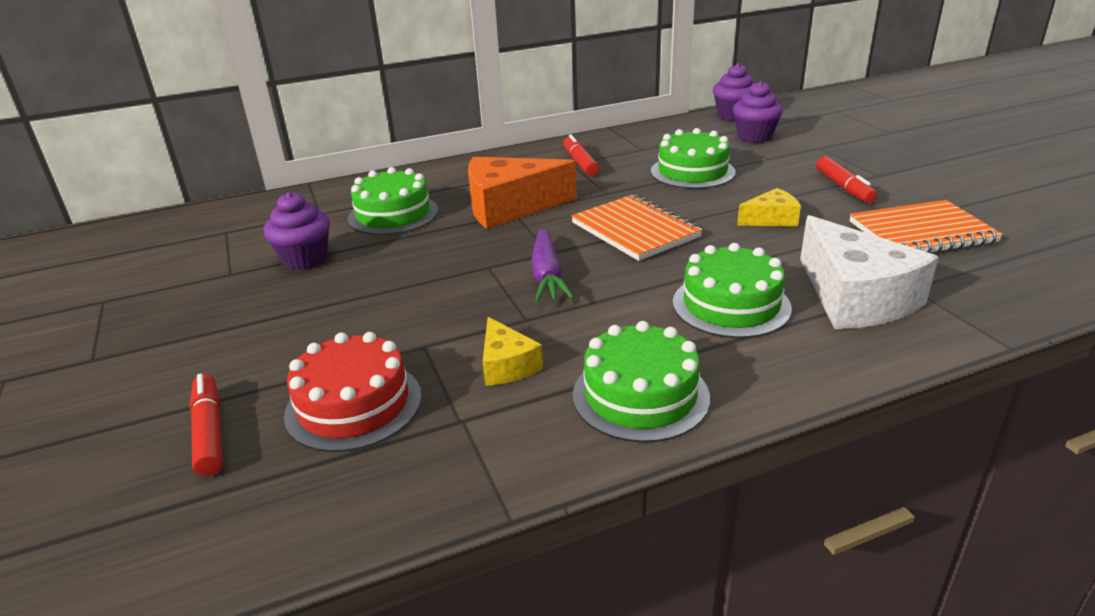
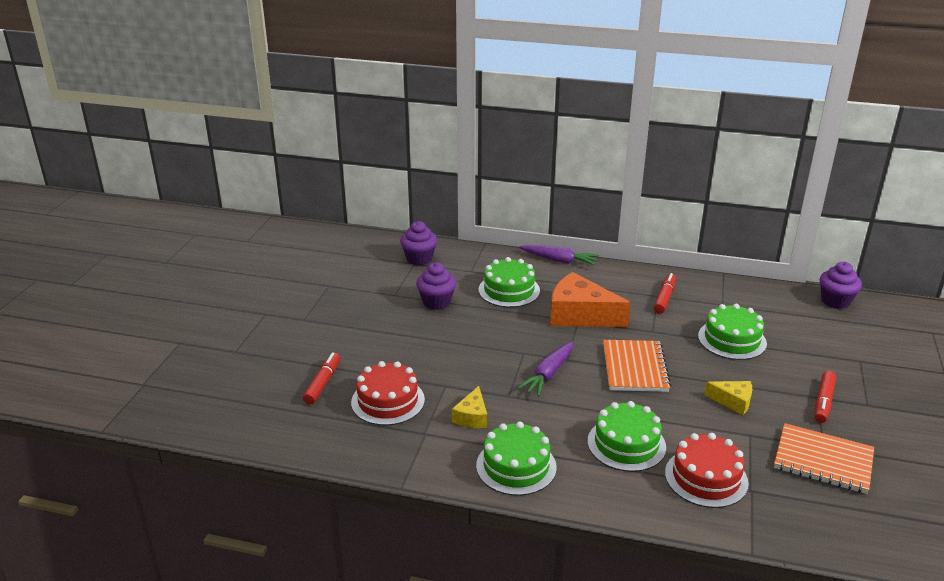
camera: 35 degrees right, 0 degrees up
(422, 169) = (559, 260): none -> purple carrot
(754, 137) = (823, 329): purple cupcake -> purple cupcake (419, 259)
(855, 297) = (706, 478): white cheese -> red cake

